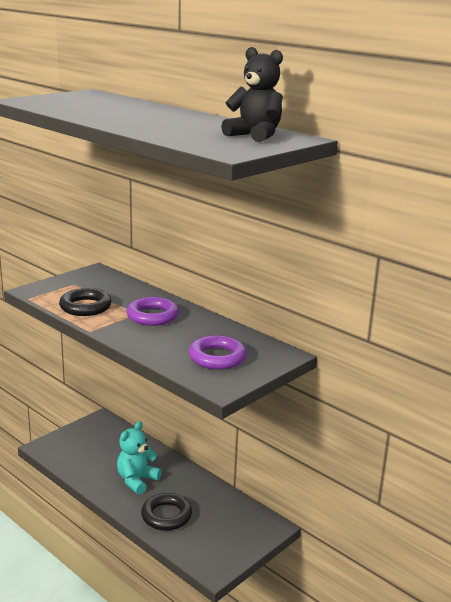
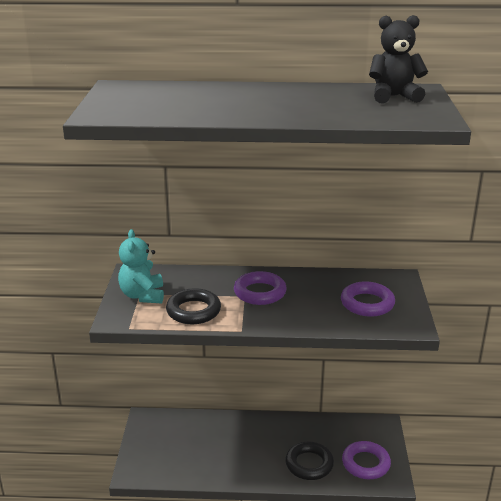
camera: 40 degrees left, 5 degrees up
(137, 480) = (249, 451): turquoise teddy bear -> turquoise teddy bear (142, 295)
(211, 543) = (365, 463): none -> purple ring

